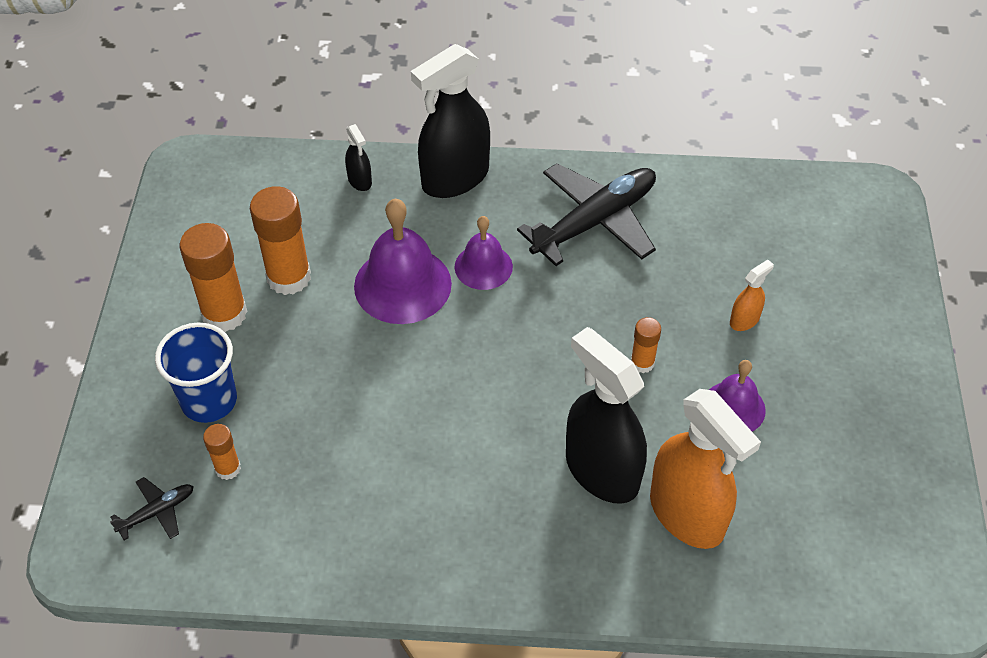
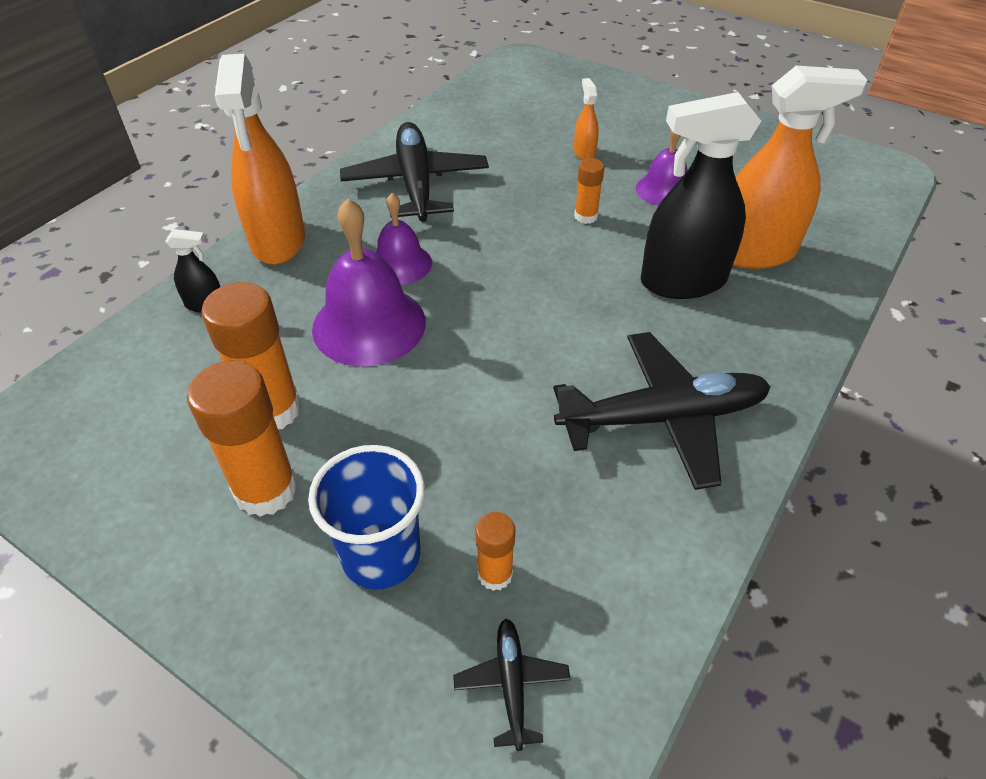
camera: 60 degrees left, 5 degrees down
(423, 514) = (662, 418): none -> black plane
(455, 178) = (278, 241): black spray bottle -> orange spray bottle

